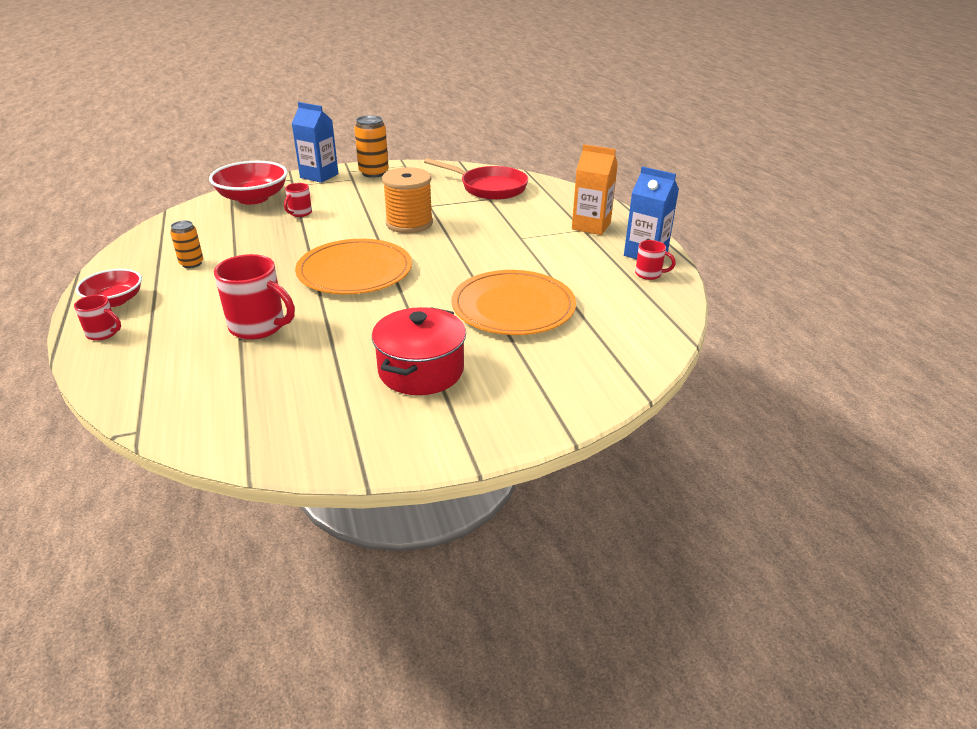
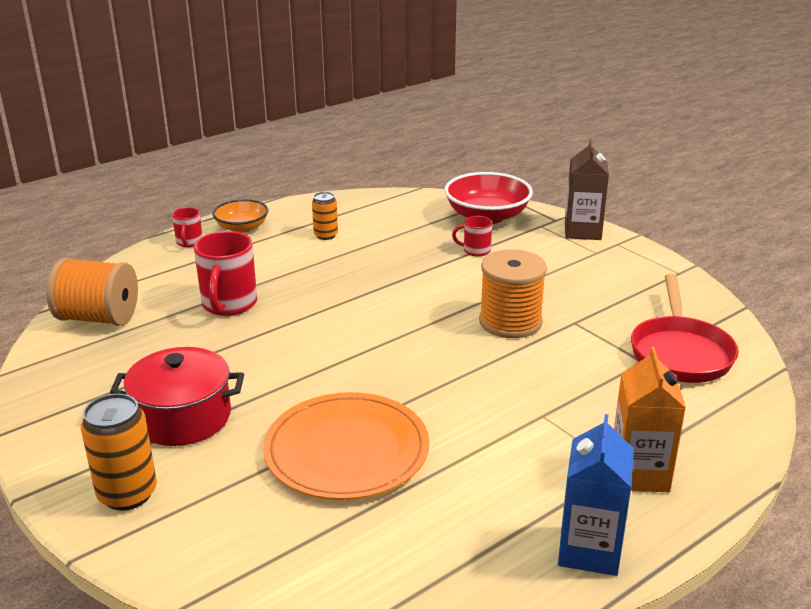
camera: 70 degrees right, 5 degrees down
(115, 300) = (242, 228): red bowl -> orange bowl
(199, 404) = (98, 318): none -> orange spool
(319, 176) = (582, 231): blue carton -> brown carton
(355, 271) = (366, 321): orange plate -> none
(374, 173) = (629, 260): orange can -> orange can (127, 494)
(649, 274) = (519, 564): red mug -> none

